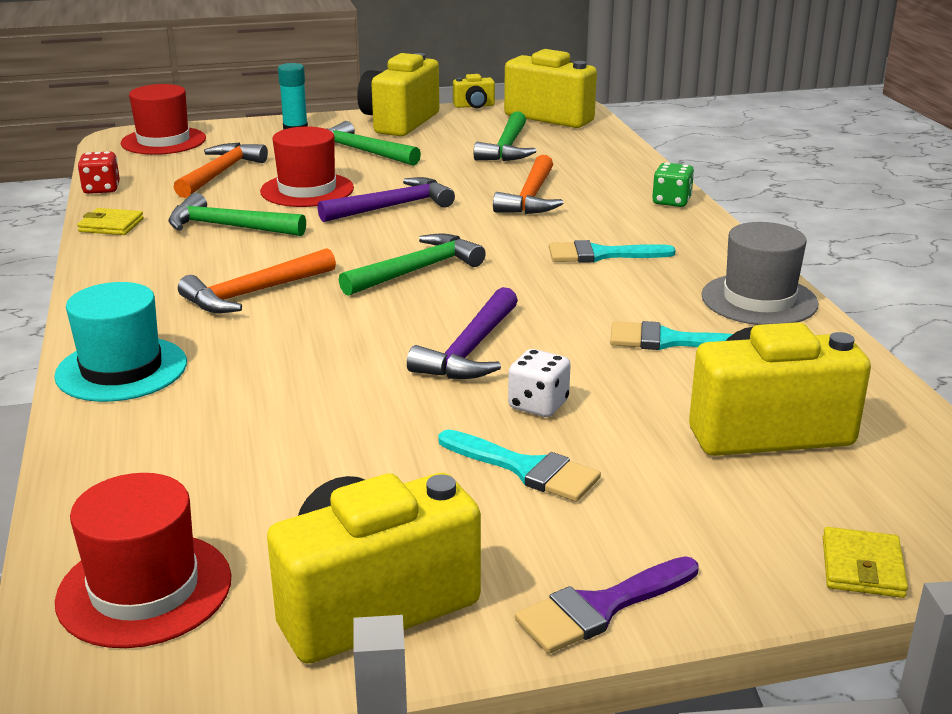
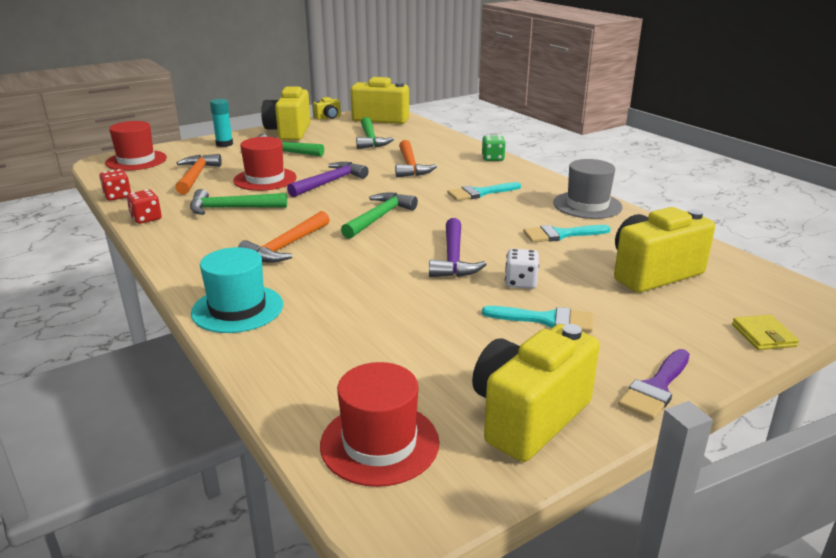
camera: 20 degrees left, 0 degrees up
(111, 225) = (146, 218): yellow wallet -> red dice

